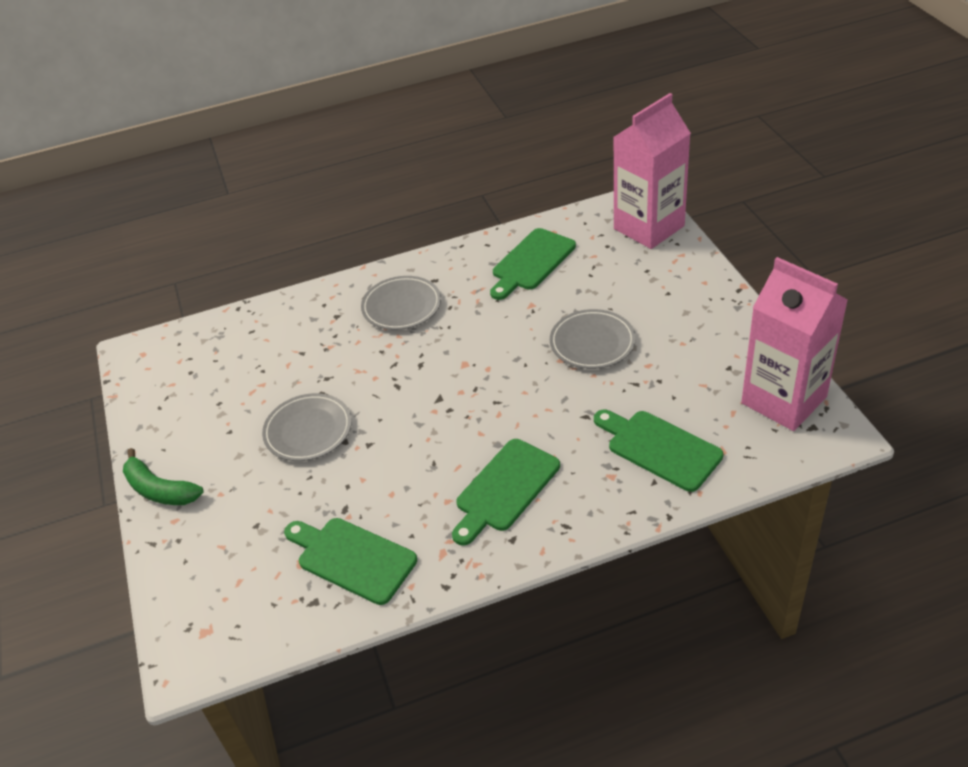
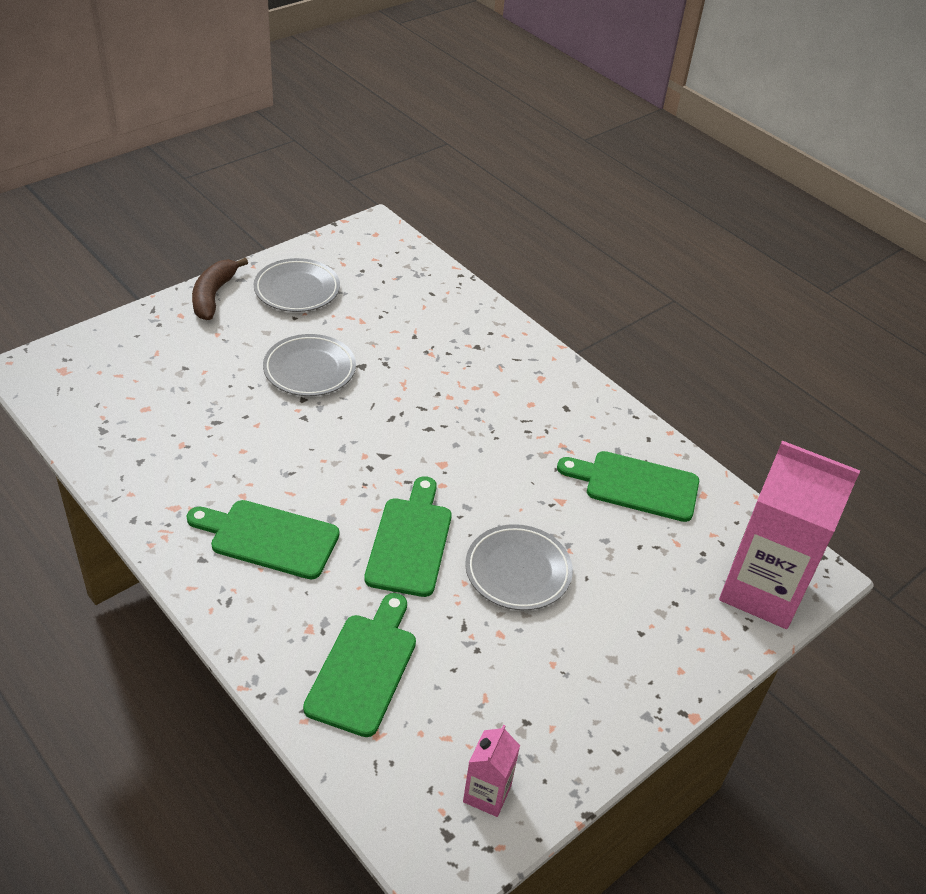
camera: 60 degrees right, 0 degrees up
(160, 490) = (213, 296): green banana -> brown banana
(352, 558) = (157, 443): green cutting board -> green cutting board (410, 542)
(402, 307) = (511, 392): grey plate -> grey plate (297, 290)
(783, 400) = (487, 794): pink carton -> pink carton, size x0.45

